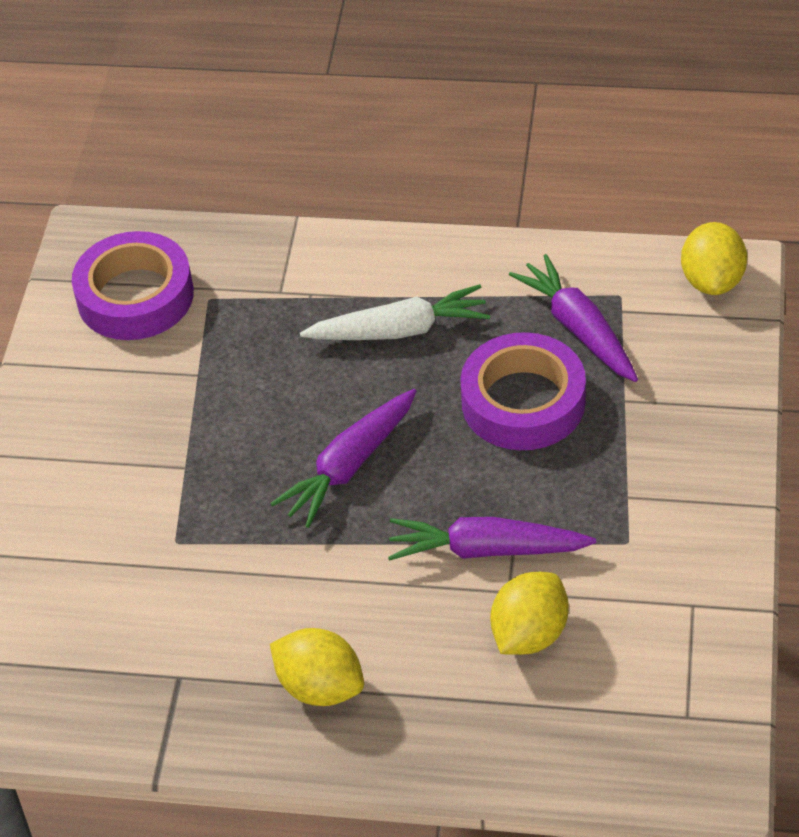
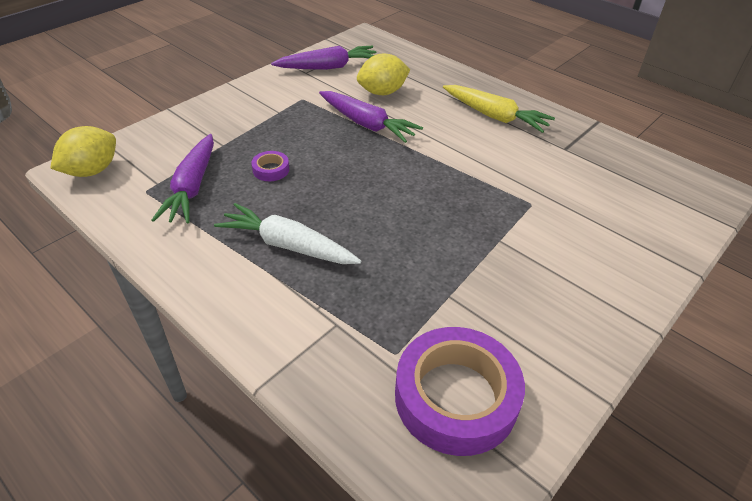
camera: 150 degrees left, 5 degrees down
(320, 687) = (494, 116): yellow lemon -> yellow carrot
(349, 466) = (398, 189): purple carrot -> purple carrot (328, 67)
(523, 402) = (271, 170): purple tape -> purple tape, size x0.43

